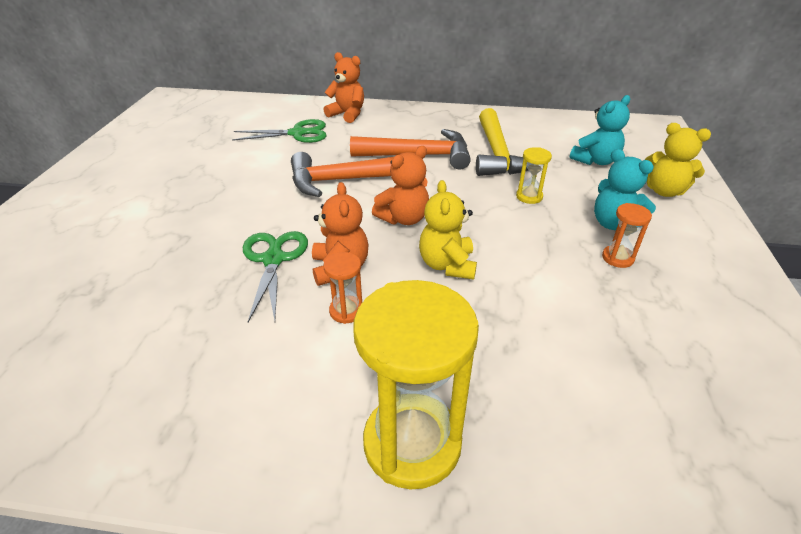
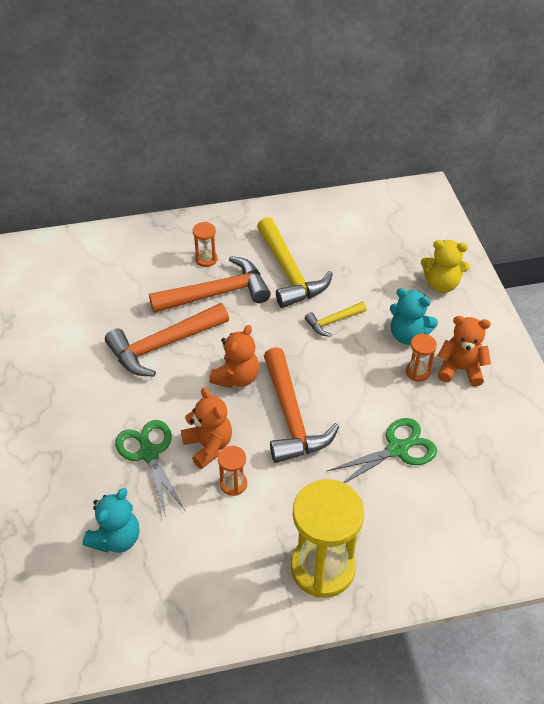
camera: 20 degrees left, 10 degrees up
(297, 133) = (81, 292): green scissors -> green scissors (397, 449)
(347, 114) = (117, 249): orange teddy bear -> orange teddy bear (460, 369)
(421, 133) = (206, 259): none -> orange hourglass
(447, 265) = (291, 417): yellow teddy bear -> orange hammer
(529, 196) = (333, 321): yellow hourglass -> yellow hammer
(595, 161) = (378, 259): turquoise teddy bear -> turquoise teddy bear (116, 538)

